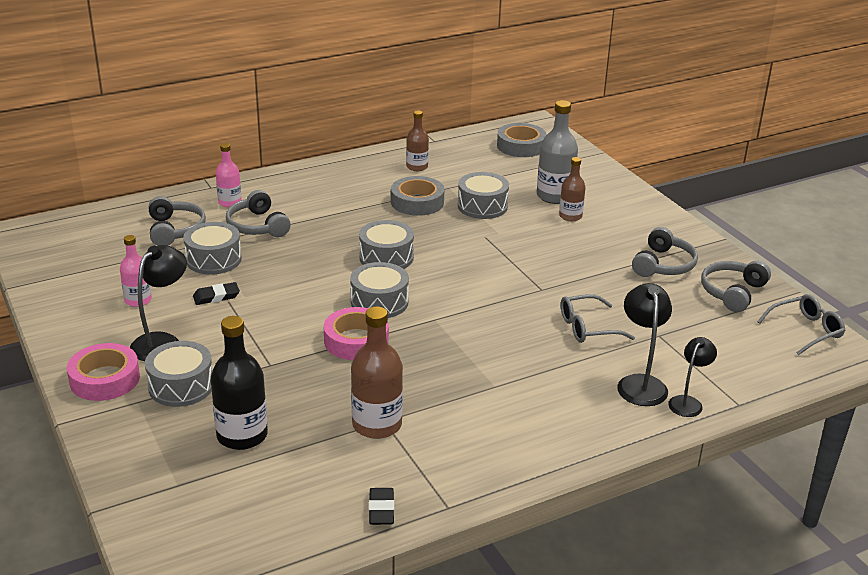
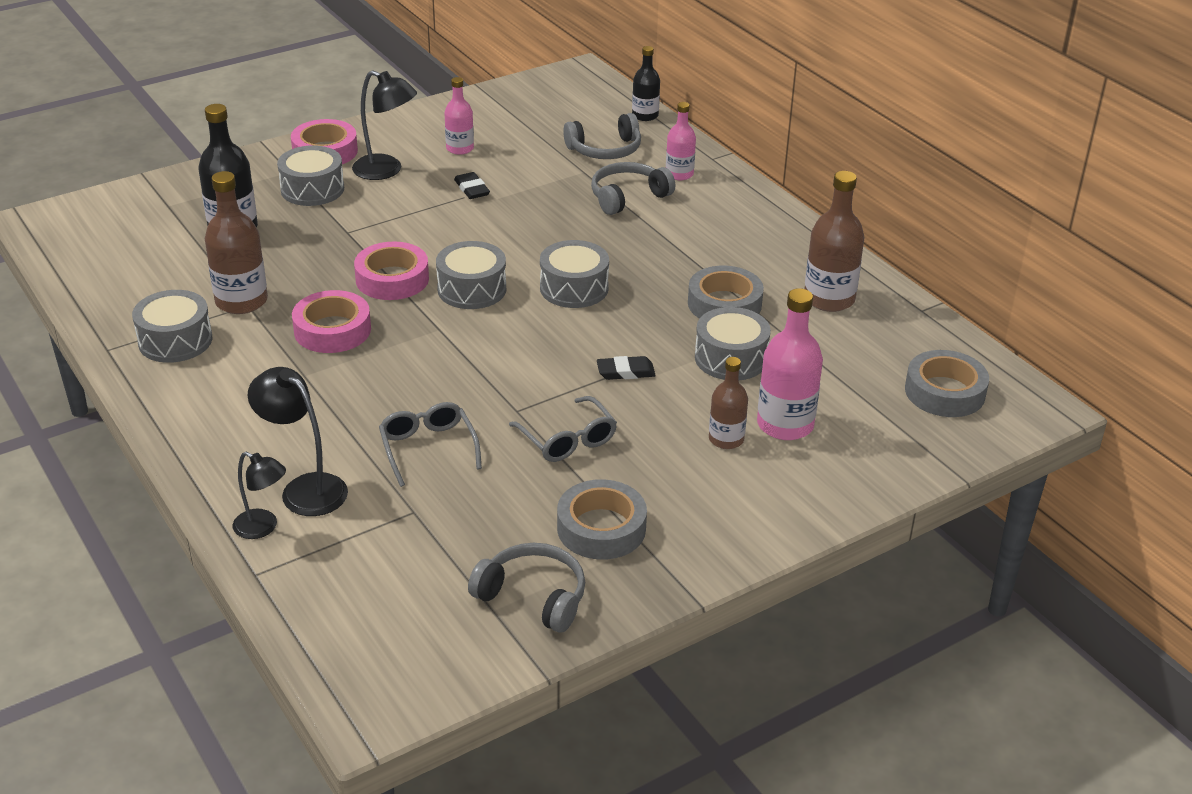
camera: 85 degrees right, 5 degrees up
(123, 208) = (645, 115): none -> black bottle
(213, 259) = (547, 179): grey drum -> grey drum (175, 340)
(381, 509) = (112, 311): black eraser -> black eraser (625, 372)
(417, 167) = (829, 299): brown bottle -> brown bottle, size x1.62
(430, 372) = (332, 330): none -> pink tape
(554, 196) = (785, 425): grey bottle -> pink bottle
(640, 383) = (304, 488): black lamp -> black lamp turned 135 degrees counterclockwise
(663, 265) = (601, 528): grey headphones -> grey tape
(806, 330) = (433, 668): grey glasses -> grey glasses (568, 440)

